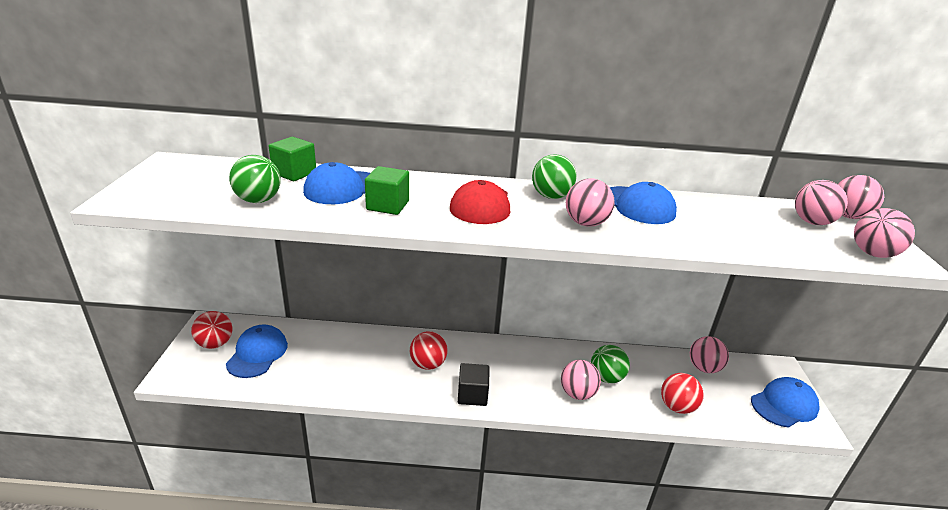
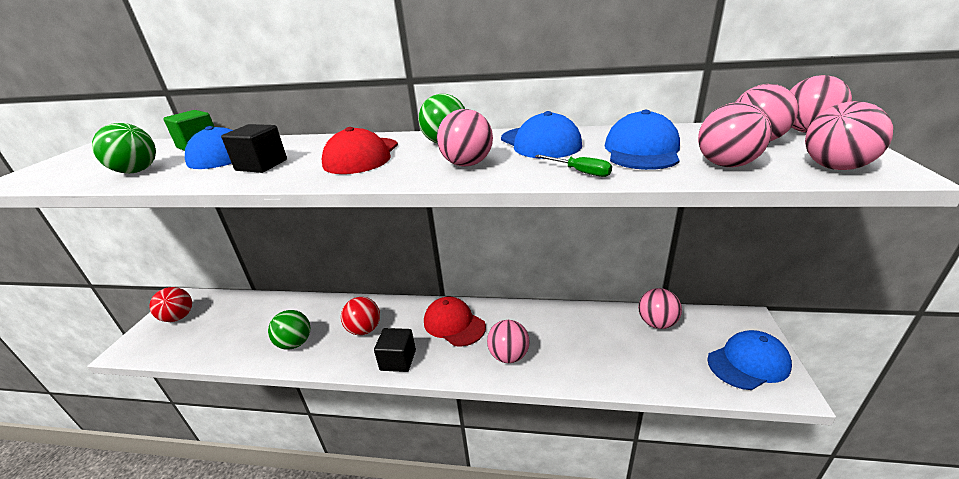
camera: 10 degrees right, 0 degrees up
(257, 354) = (211, 325): blue cap -> blue cap (642, 150)
(387, 205) = (261, 165): green cube -> black cube
(516, 362) = (454, 324): none -> red cap
(606, 377) = (545, 337): green ball -> green ball (295, 343)
(677, 407) = (618, 368): red ball -> none
(686, 241) = (580, 172): none -> green screwdriver
(795, 244) = (726, 164): none -> pink ball

